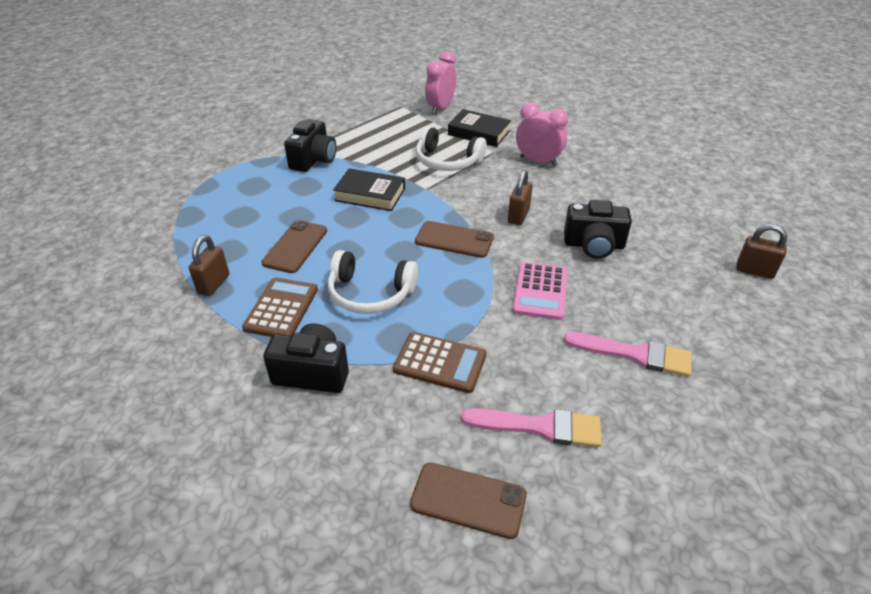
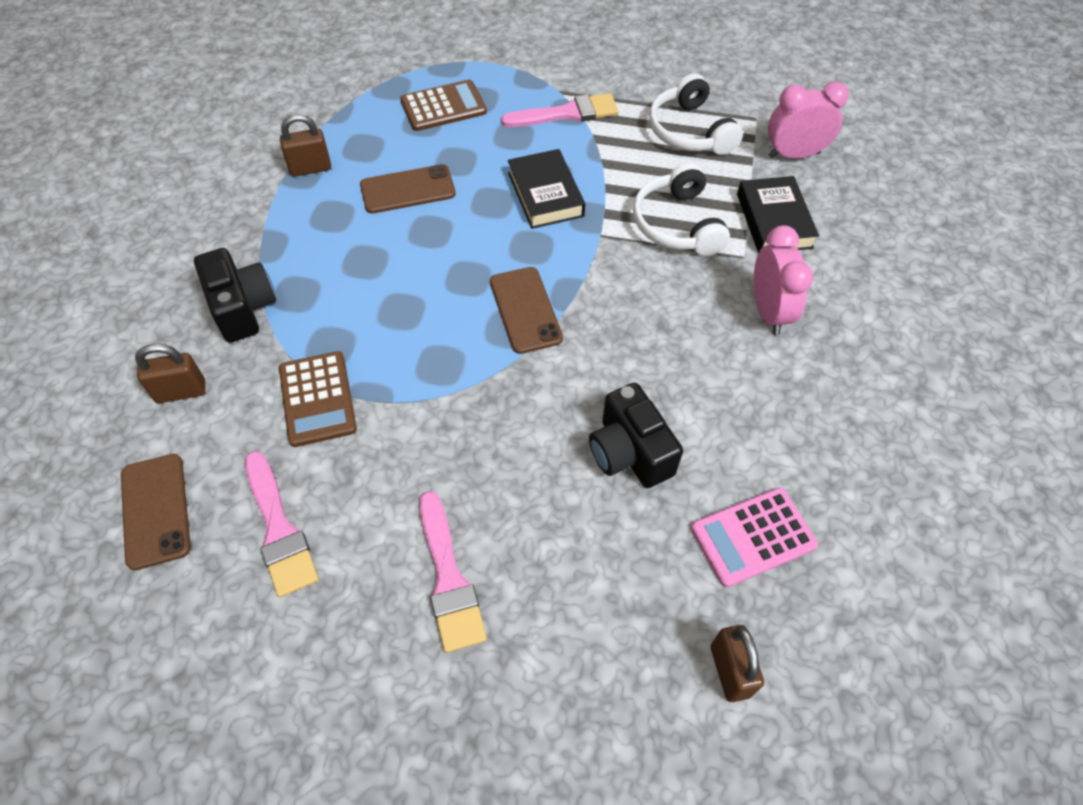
camera: 55 degrees right, 15 degrees up
(281, 309) = (311, 235): brown calculator -> brown calculator (443, 106)
(313, 160) = (567, 113): black camera -> pink brush
(370, 293) = (381, 288): white headphones -> white headphones (689, 131)
(518, 216) = (624, 348): brown padlock -> brown padlock (181, 391)
(540, 291) = (495, 435): pink calculator -> pink calculator (753, 537)

